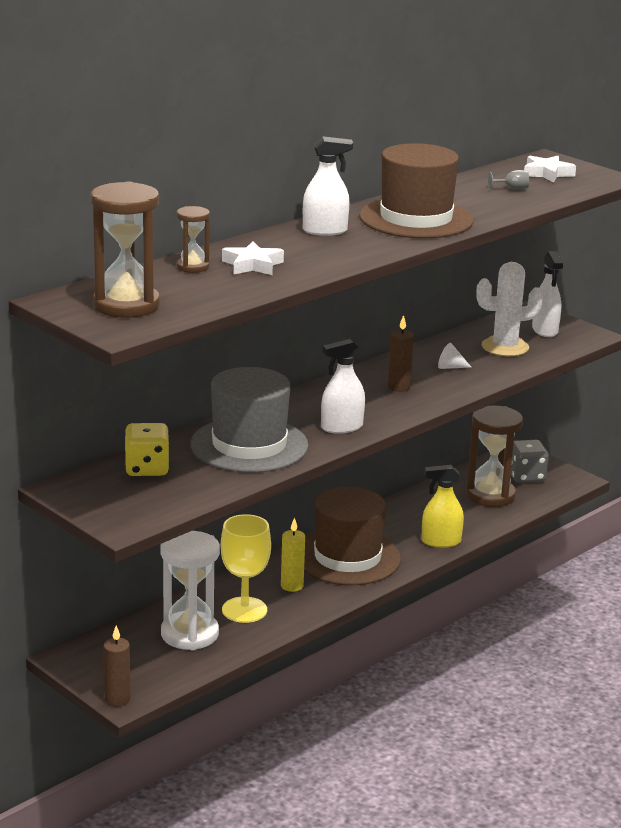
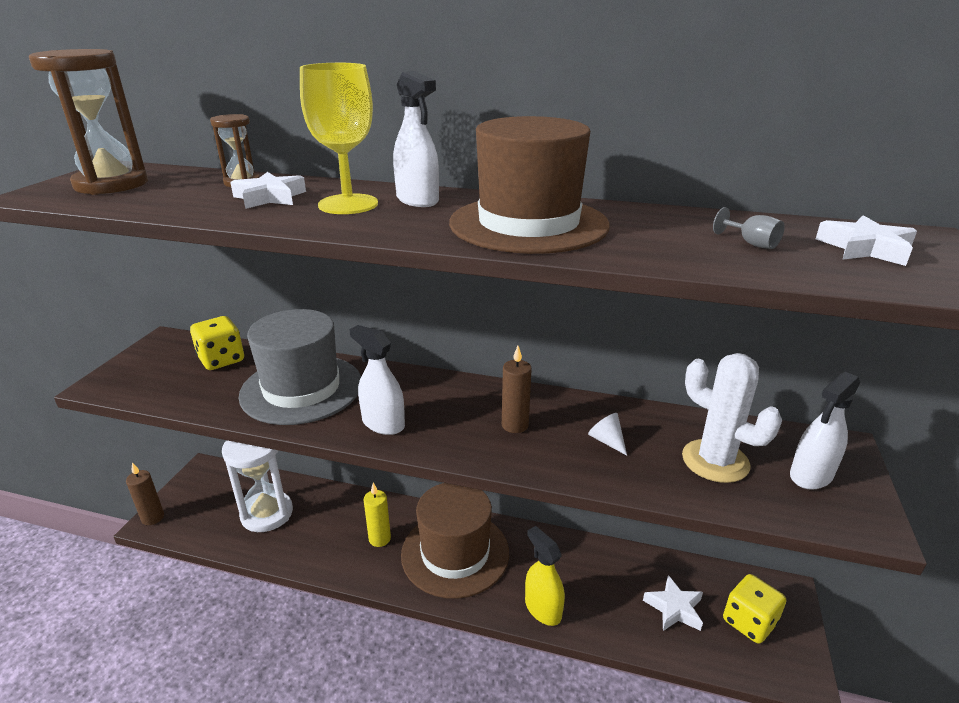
camera: 60 degrees right, 5 degrees up
(244, 610) = (322, 528): yellow goblet -> yellow goblet (348, 204)
(490, 495) = (674, 608): brown hourglass -> white star
(526, 476) = (749, 622): grey dice -> yellow dice

